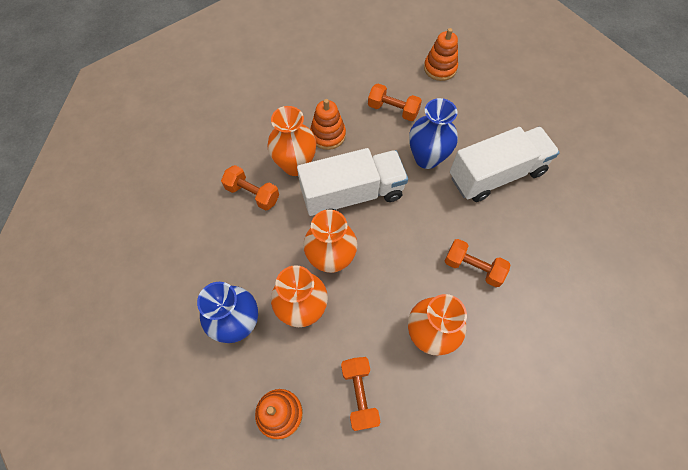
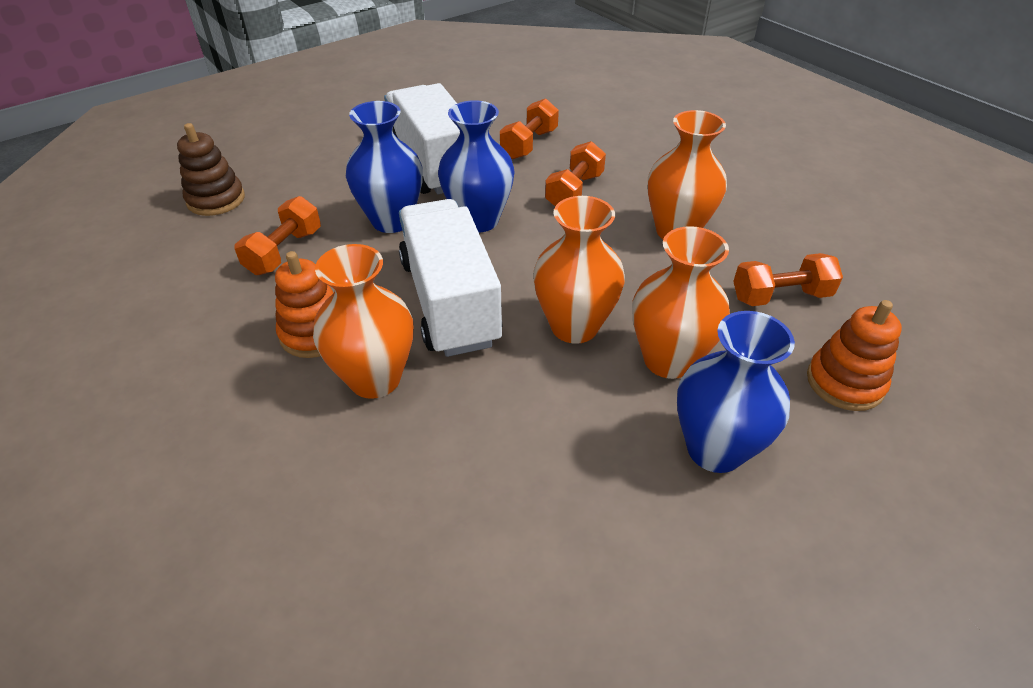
camera: 90 degrees left, 20 degrees down
(252, 194) = (434, 445): orange dumbbell -> orange dumbbell (529, 144)
(431, 206) = (478, 220): none -> blue vase
(440, 68) = (216, 200): orange stacking toy -> brown stacking toy

